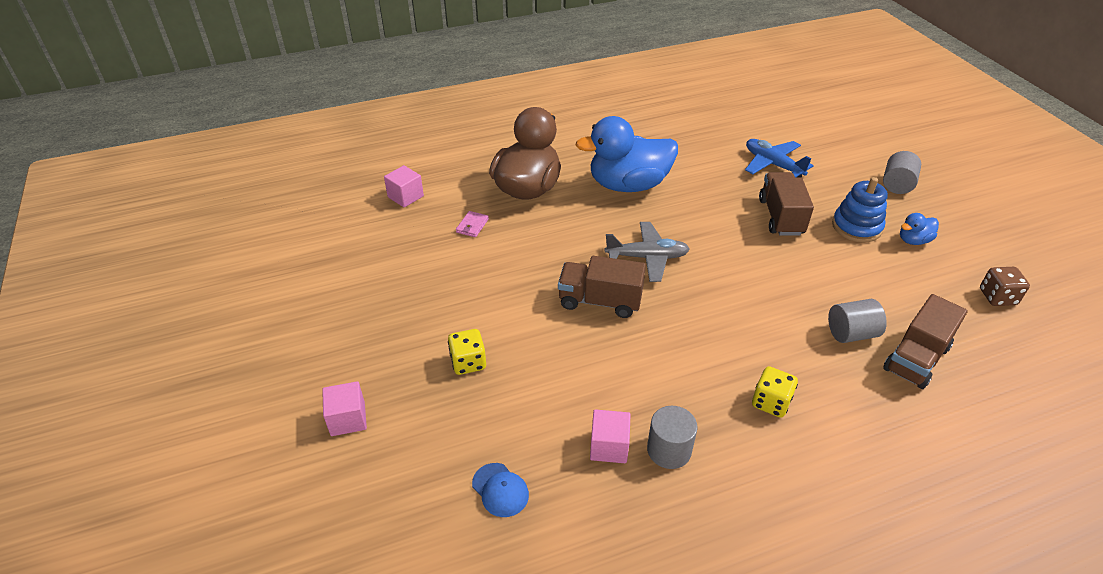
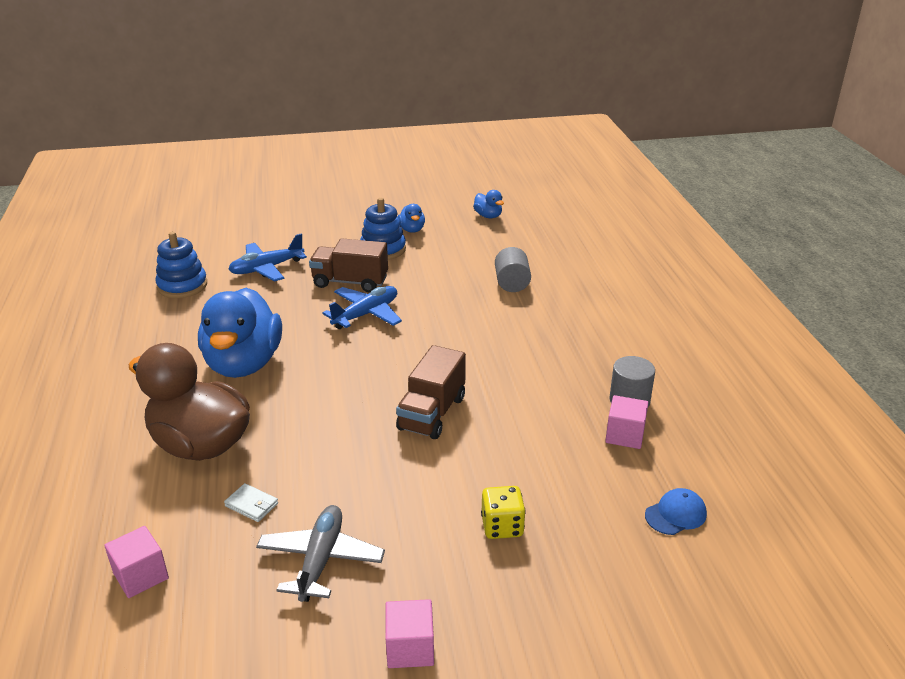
camera: 80 degrees left, 10 degrees down
(348, 419) = (577, 646): pink cube -> pink cube (410, 648)
(472, 226) = (251, 505): pink wallet -> white wallet
(647, 257) = (375, 371): grey plane -> grey plane (321, 560)
(719, 130) = (182, 286): none -> blue stacking toy
(731, 236) = (366, 314): none -> blue plane
(770, 402) = (581, 338): yellow dice -> none
(897, 185) = (336, 218): grey cylinder -> none
(916, 359) = (544, 263): brown truck -> none
(997, 297) = (488, 216): brown dice -> blue duck

